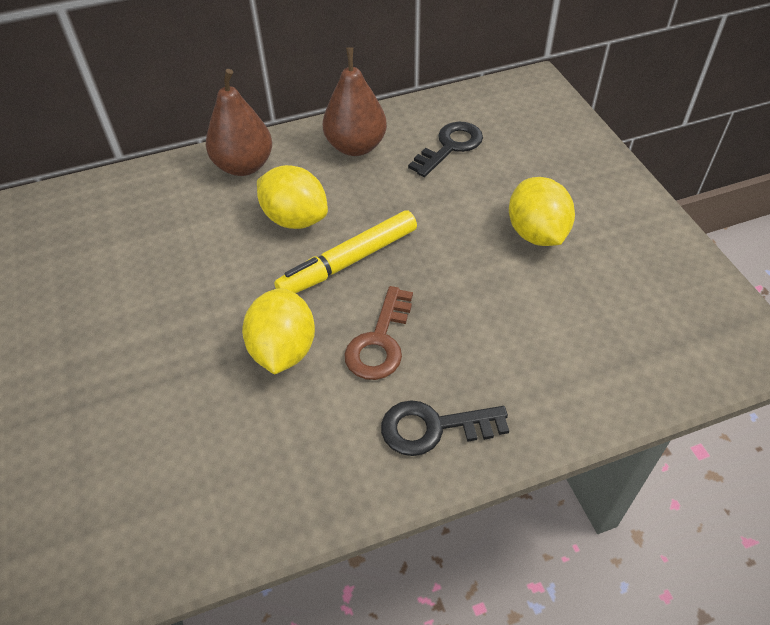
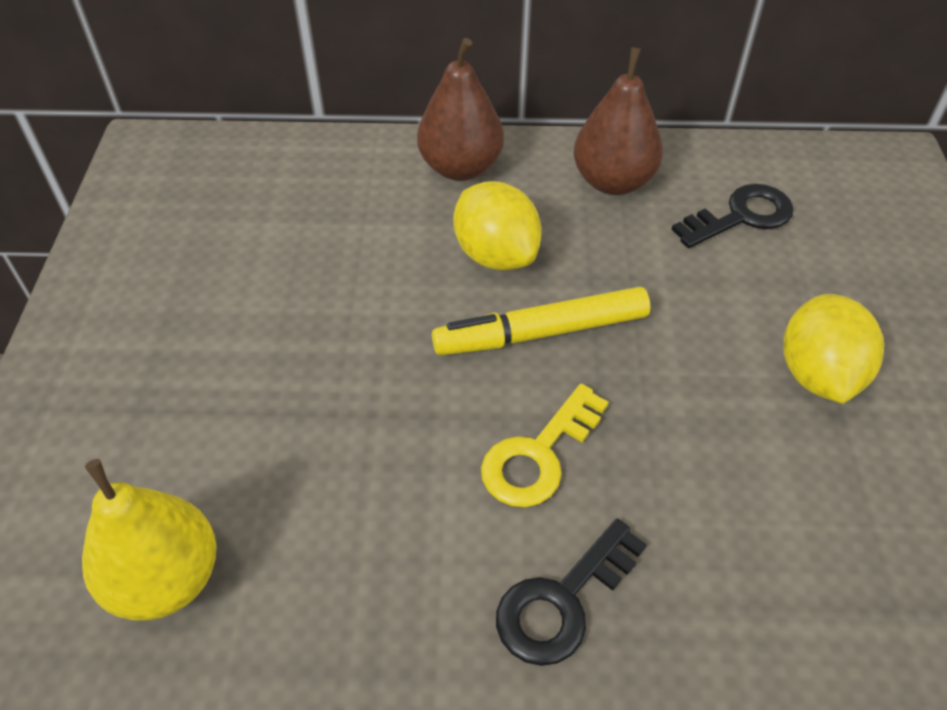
camera: 20 degrees right, 0 degrees up
(151, 513) = (166, 579): none -> yellow pear
(283, 350) = (410, 423): yellow lemon -> none
(380, 342) = (538, 456): brown key -> yellow key
(433, 428) = (561, 602): black key -> black key turned 60 degrees counterclockwise

